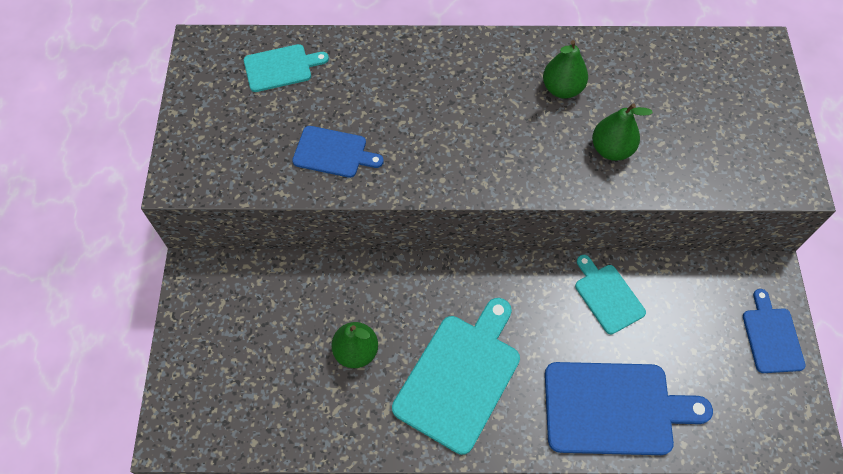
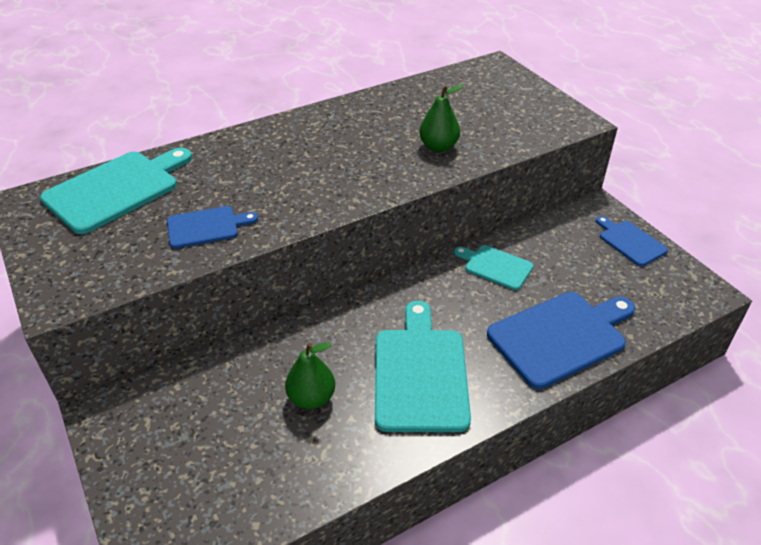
camera: 30 degrees left, 20 degrees down
(281, 67) = (116, 189): turquoise cutting board -> turquoise cutting board, size x1.80
(562, 89) = (373, 126): green pear -> none

